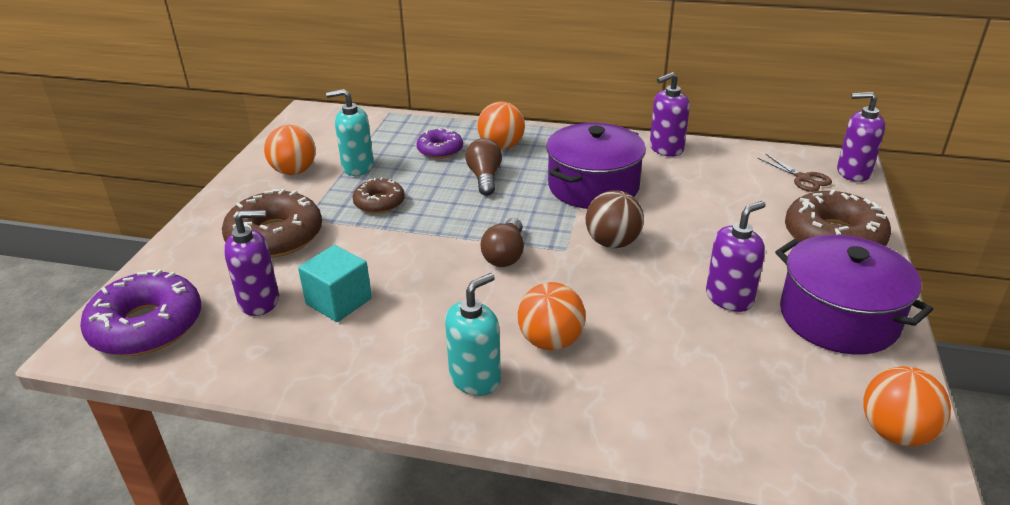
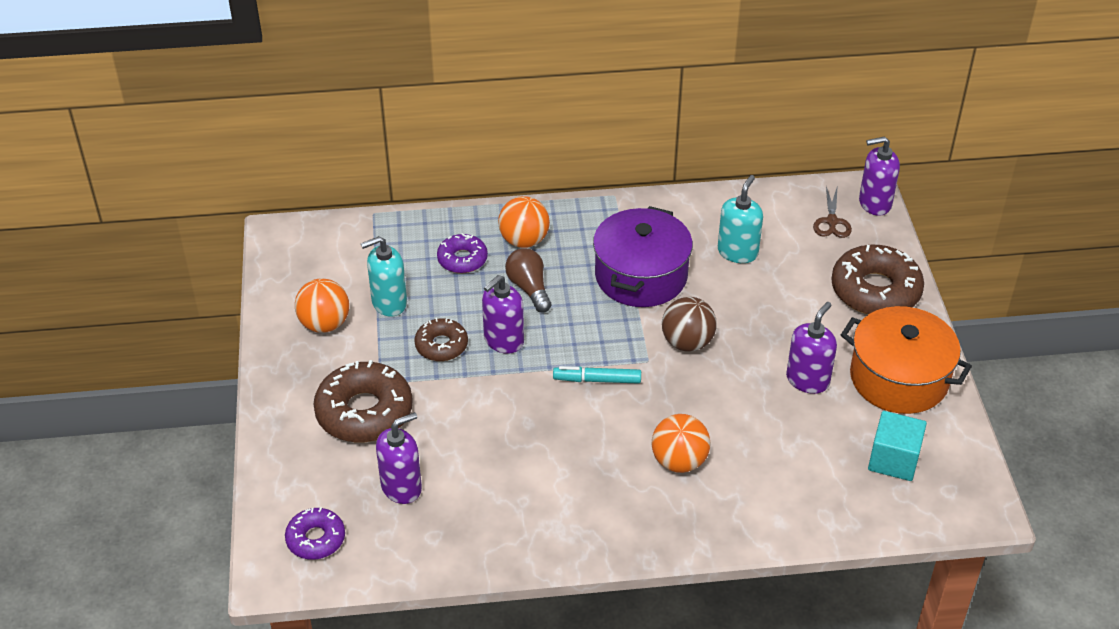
camera: 20 degrees left, 10 degrees up
(147, 326) = (316, 539): purple donut -> purple donut, size x0.57
(339, 301) = (475, 469): turquoise cube -> turquoise cube (893, 460)
(475, 378) = (635, 512): turquoise soap dispenser -> turquoise soap dispenser (737, 252)
(505, 255) = (597, 380): brown light bulb -> turquoise marker
(666, 149) = (691, 208): purple soap dispenser -> purple soap dispenser (503, 340)
(803, 178) = (831, 221): brown scissors -> brown scissors turned 60 degrees clockwise
(838, 317) = (899, 378): purple pot -> orange pot
(895, 432) = (960, 474): orange ball -> none

